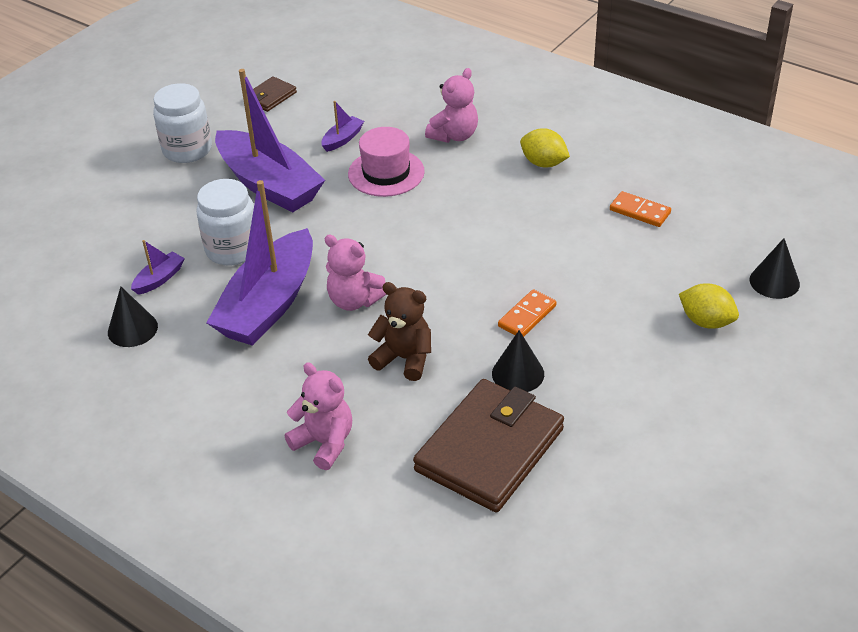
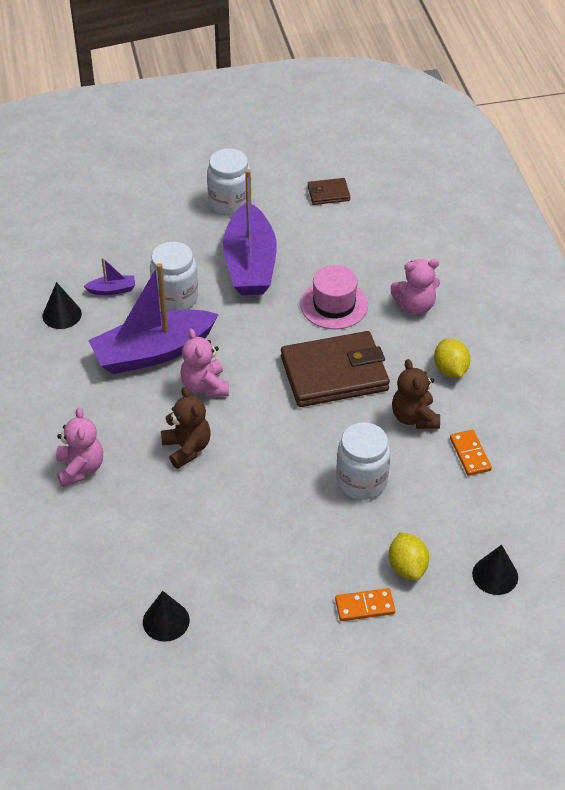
camera: 40 degrees right, 5 degrees up
(342, 139) = (336, 259): purple boat -> none
(489, 450) = (164, 546): brown wallet -> brown wallet (334, 374)
(518, 373) = (241, 510): black cone -> black cone (166, 621)
(527, 316) = (295, 475): orange domino -> orange domino (365, 606)
(563, 213) = (414, 417): none -> brown teddy bear
(586, 285) = (361, 481): none -> white jar

